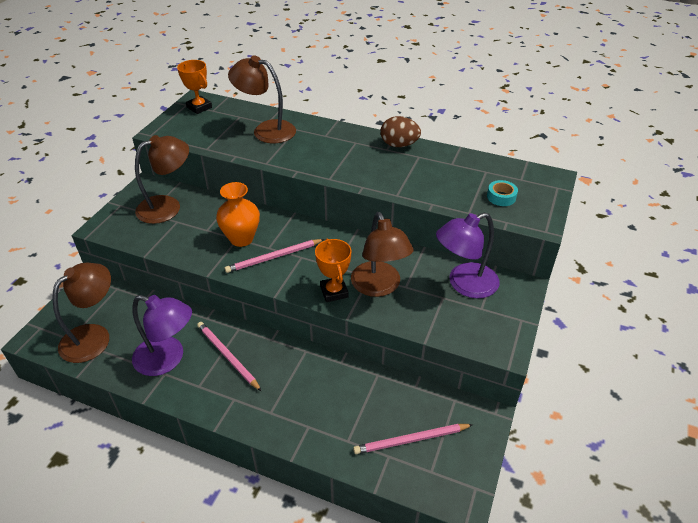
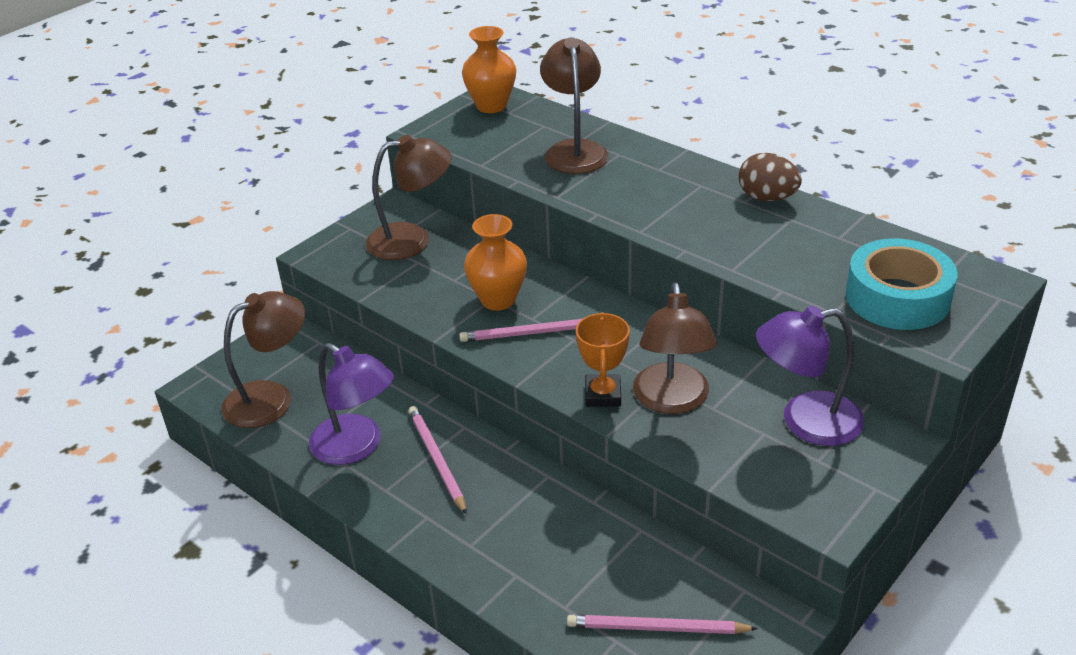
camera: 20 degrees right, 5 degrees down
(199, 107) = (491, 106): orange trophy -> orange vase
(266, 130) = (574, 150): brown lamp -> brown lamp turned 45 degrees clockwise
(501, 197) = (897, 298): turquoise tape -> turquoise tape, size x2.20

